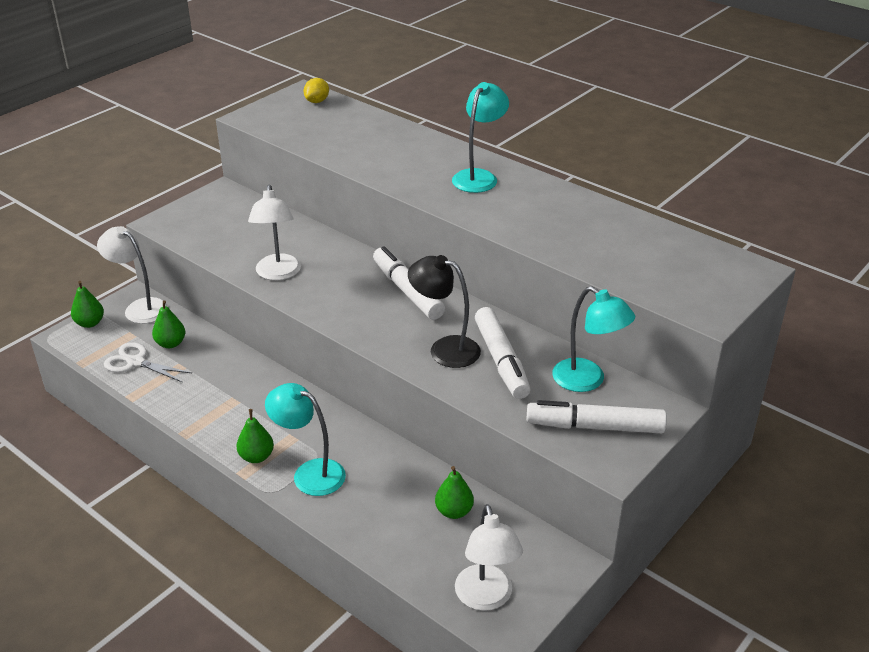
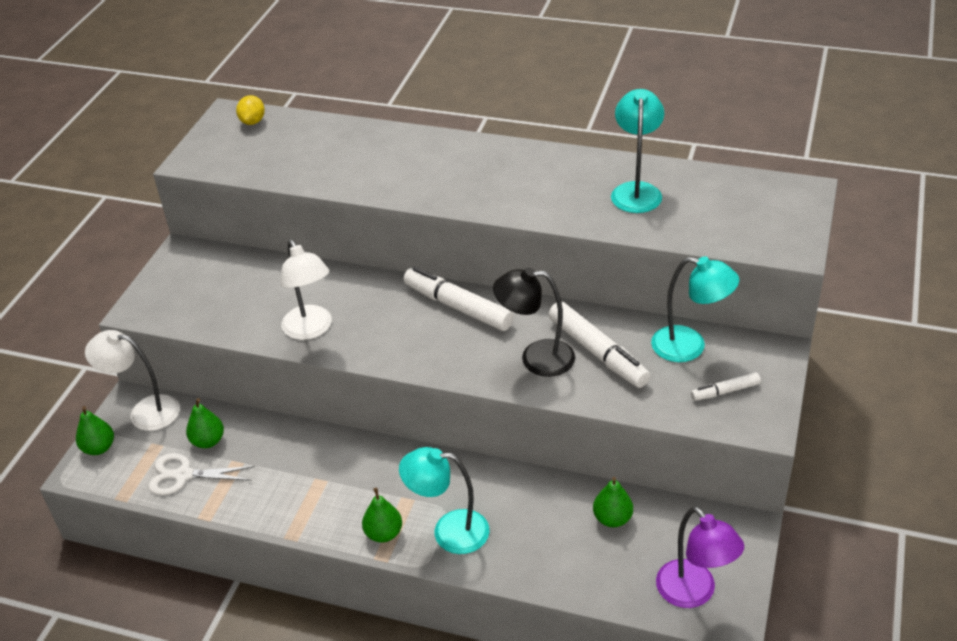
camera: 20 degrees left, 5 degrees up
(479, 177) = (485, 164): turquoise lamp -> turquoise lamp (636, 191)
(486, 598) = (694, 593): white lamp -> purple lamp
(594, 426) = (725, 391): white marker -> white marker, size x0.52

